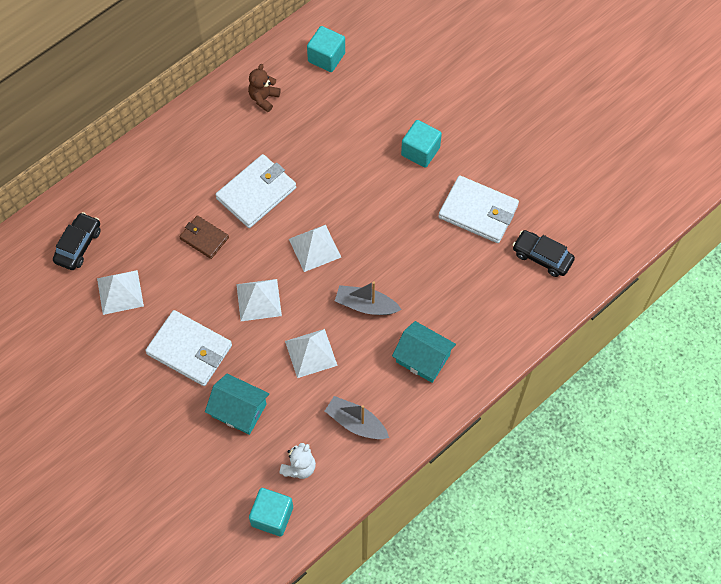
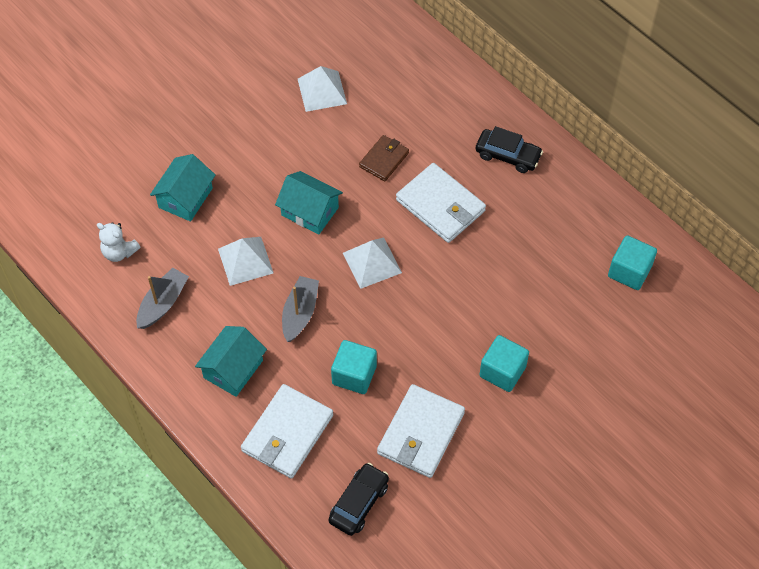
camera: 90 degrees right, 5 degrees down
(78, 245) = (375, 53): black car -> black car (508, 155)
(189, 350) = (255, 153): white wallet -> white wallet (287, 433)
(258, 300) = (310, 211): white pyramid -> turquoise house
(264, 98) = (566, 209): brown teddy bear -> none
(272, 516) = (70, 229): turquoise cube -> turquoise cube (354, 375)

